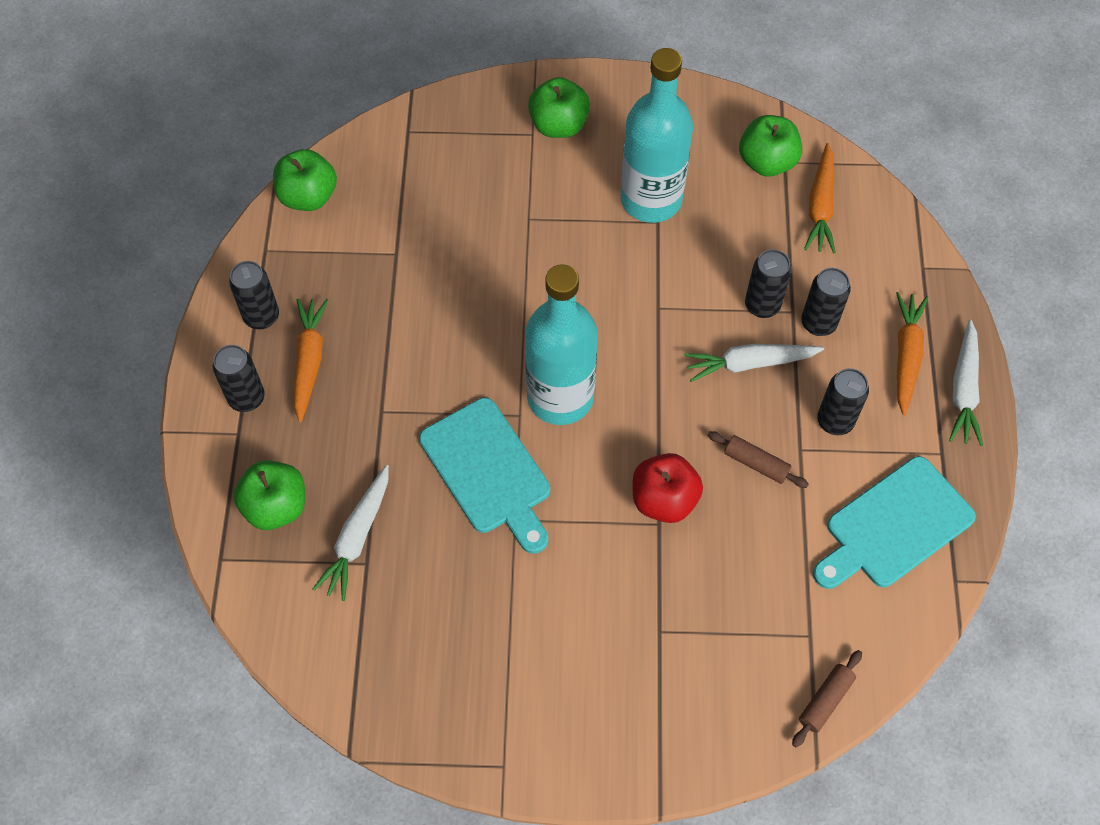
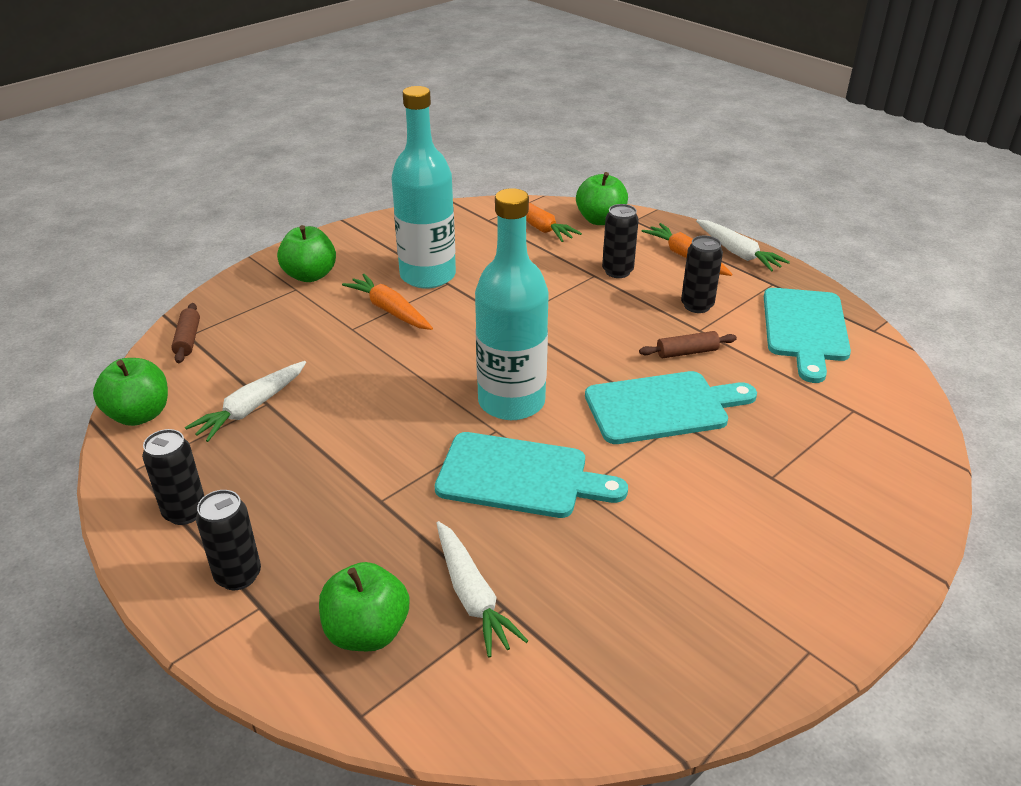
camera: 45 degrees left, 25 degrees down
(309, 361) = (271, 512): orange carrot -> orange carrot (390, 310)
(664, 500) = (662, 407): red apple -> turquoise cutting board
(750, 363) = (607, 311): white carrot -> white carrot (251, 408)
(762, 305) = (573, 282): black can -> none
(767, 162) = (477, 225): green apple -> green apple (600, 220)
(825, 700) = (916, 434): brown rolling pin -> brown rolling pin (188, 339)

